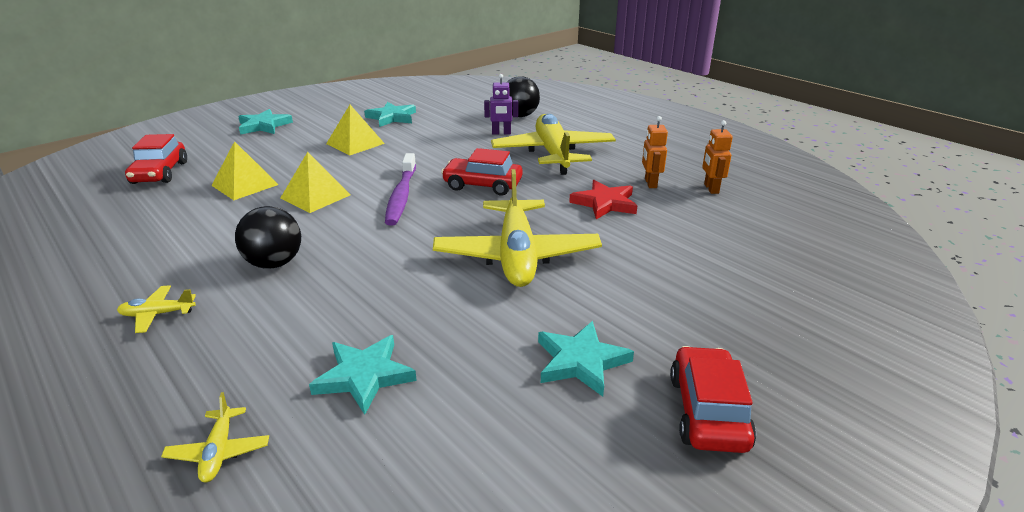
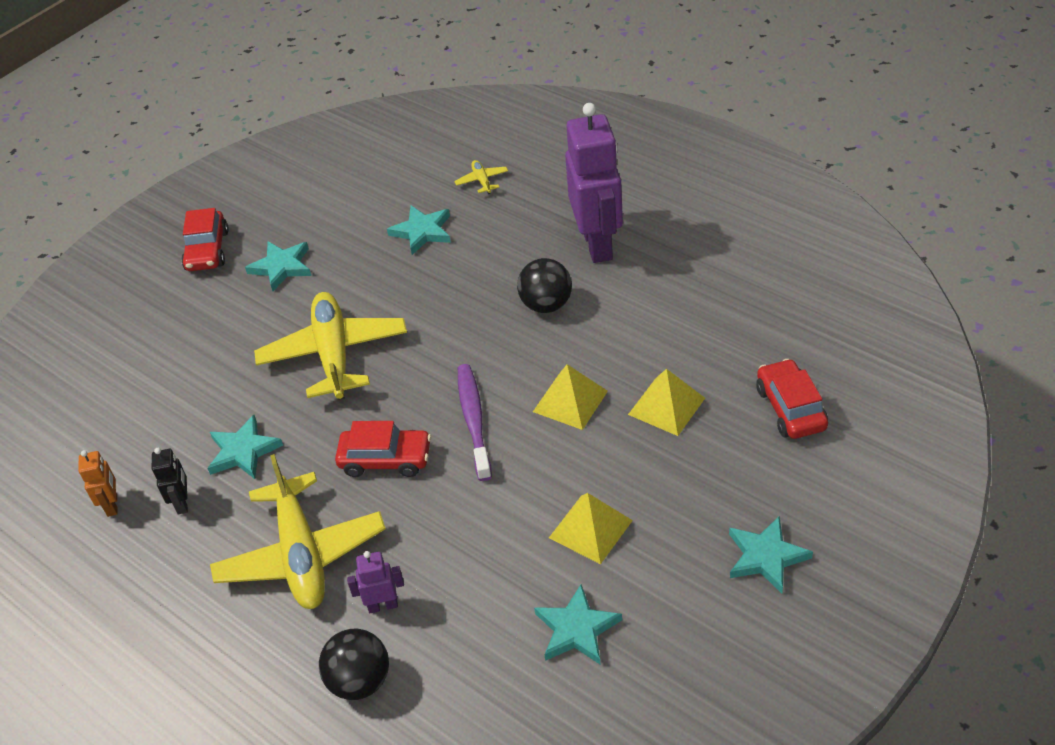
camera: 175 degrees right, 15 degrees up
(157, 314) = (598, 244): yellow plane -> purple robot
(605, 203) = (243, 451): red star -> turquoise star
(650, 183) = (183, 503): orange robot -> black robot

